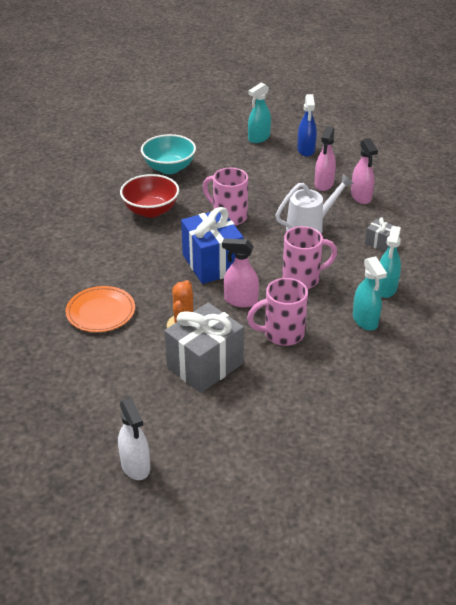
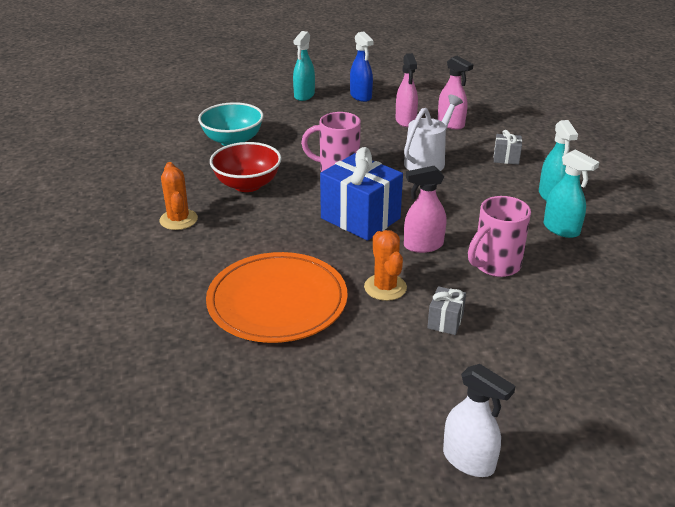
camera: 25 degrees left, 5 degrees down
(81, 227) = (178, 220): none -> orange cactus
(101, 312) = (277, 301): orange plate -> orange plate, size x1.57
(205, 365) = (445, 321): grey gift -> grey gift, size x0.46
(302, 279) = (466, 208): pink mug -> none

